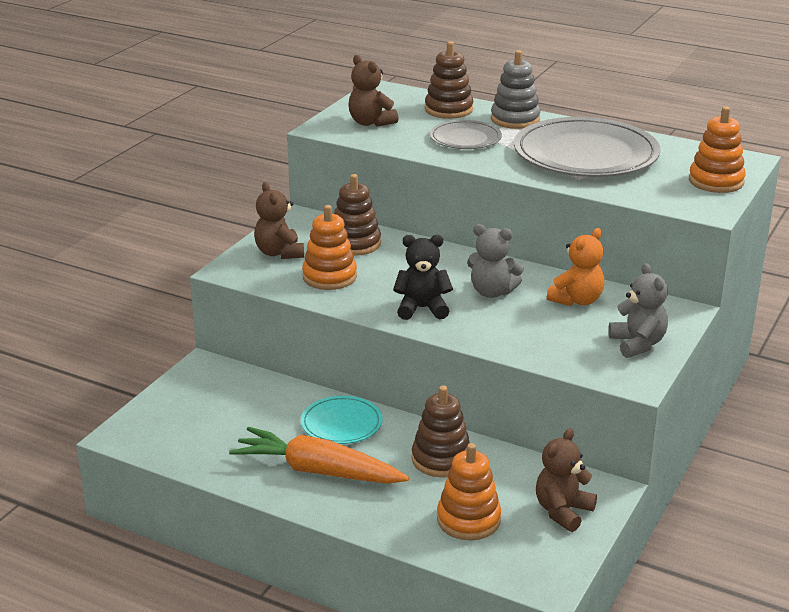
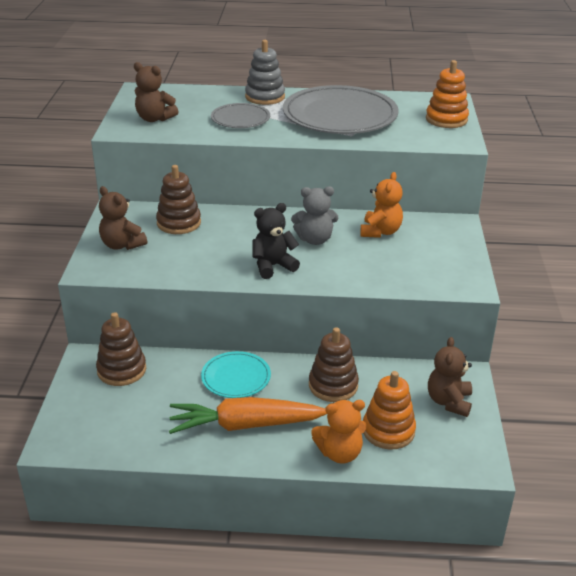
camera: 25 degrees left, 5 degrees up
(329, 277) = (179, 256): orange stacking toy -> none
(398, 525) = (340, 453): none -> orange teddy bear
(448, 109) = (208, 97): brown stacking toy -> brown stacking toy (122, 370)
(637, 344) = (448, 256): grey teddy bear -> none

